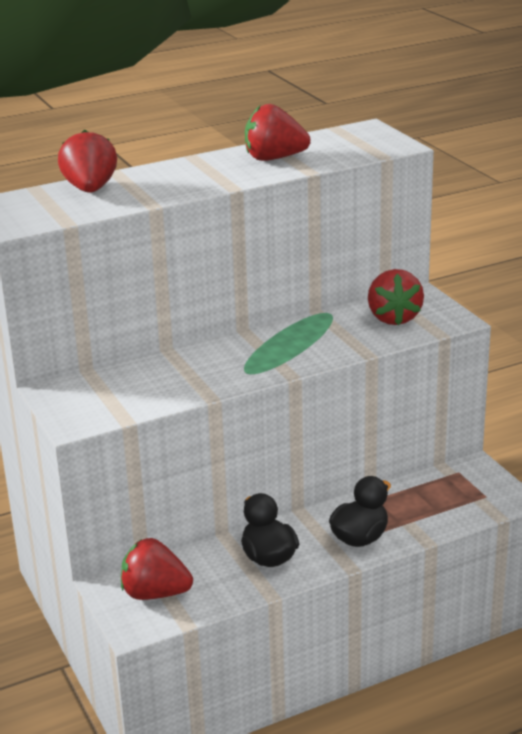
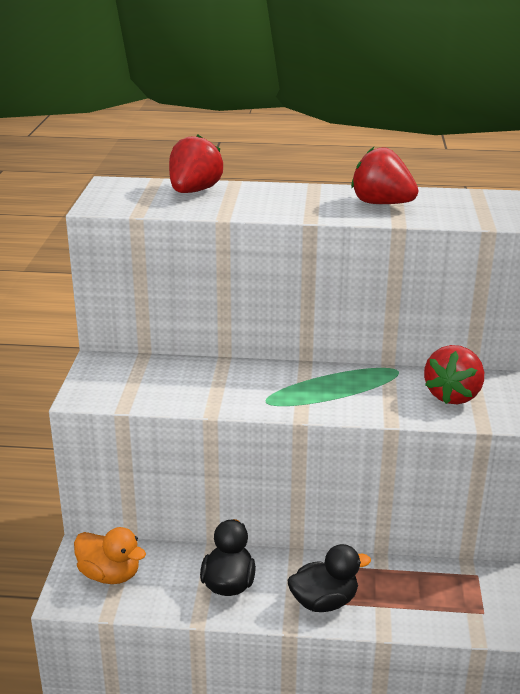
camera: 30 degrees right, 0 degrees up
(155, 593) = (110, 574): red strawberry -> orange duck

